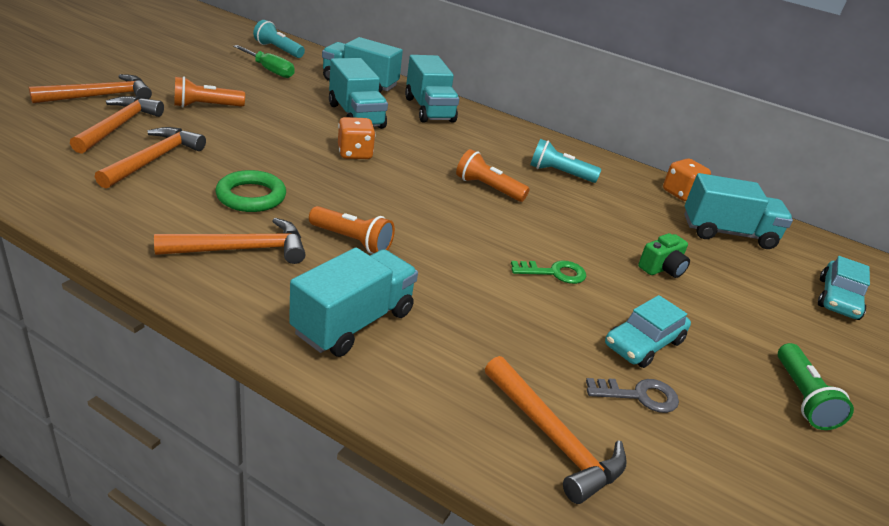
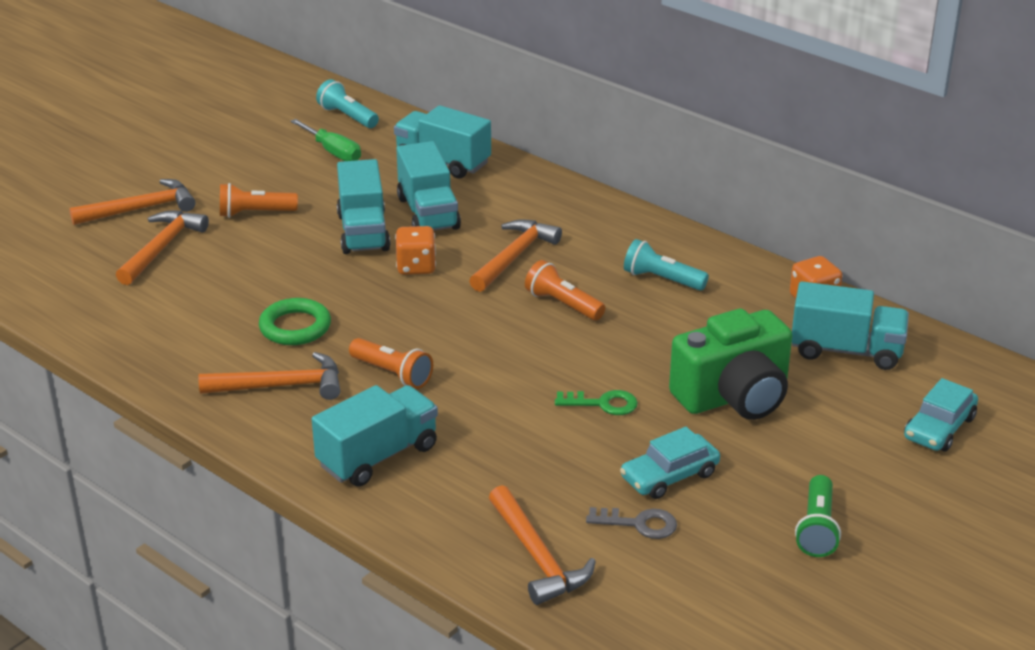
camera: 15 degrees right, 0 degrees up
(154, 159) = (198, 288): orange hammer -> orange hammer (514, 257)
(429, 110) = (523, 196): turquoise truck -> turquoise truck (363, 232)
(662, 268) = (734, 396): green camera -> green camera, size x2.21

